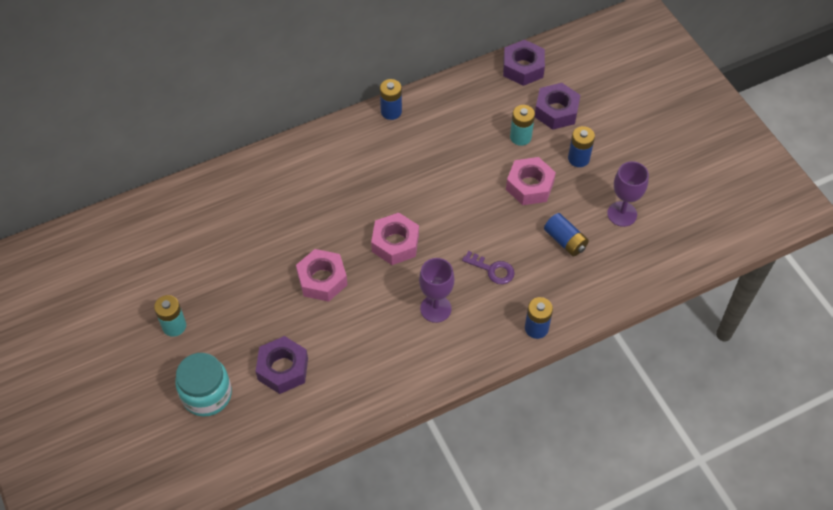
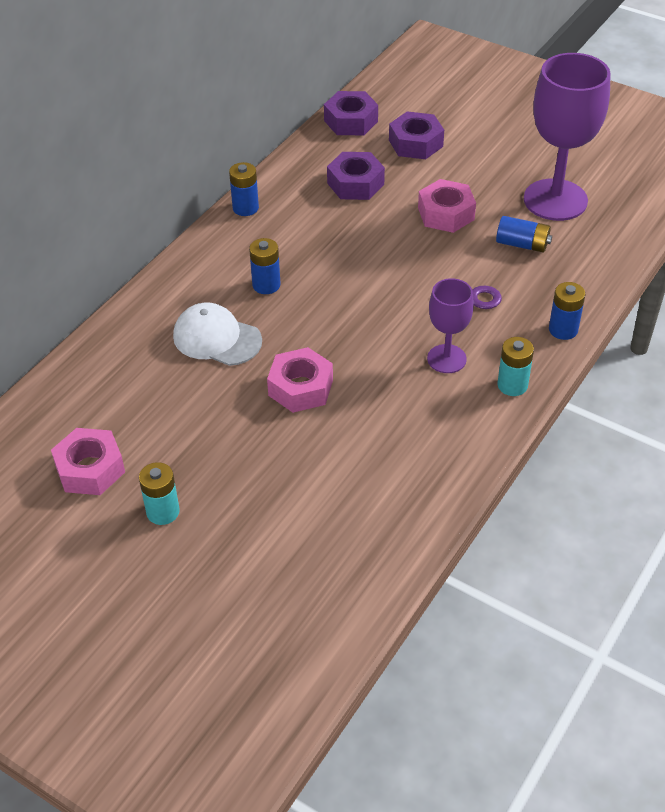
camera: 30 degrees left, 10 degrees down
(207, 394) = (261, 561): turquoise jar -> none
(283, 369) = (329, 492): purple nut -> purple nut (355, 184)
(296, 212) = (217, 338): none -> white cap
(395, 243) = (352, 320): pink nut -> pink nut (90, 469)
(520, 137) = (400, 177): turquoise battery -> turquoise battery (512, 385)
(578, 158) = (472, 172): blue battery -> blue battery (266, 285)
(622, 214) = (555, 200): purple goblet -> purple goblet, size x1.84

